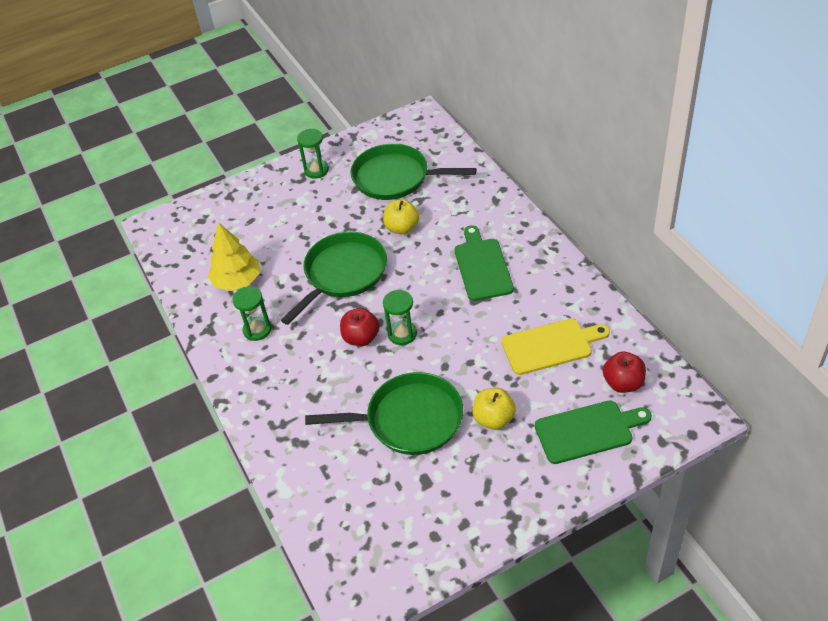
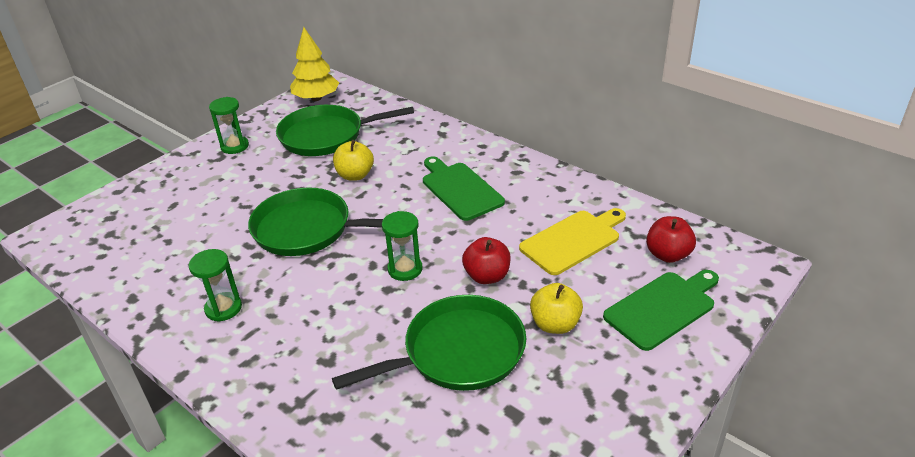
camera: 25 degrees left, 10 degrees down
(237, 281) = (178, 265): yellow tree -> yellow tree (316, 98)
(343, 273) = (307, 229): green pan -> green pan turned 90 degrees counterclockwise
(361, 338) = (358, 285): red apple -> red apple (487, 276)

